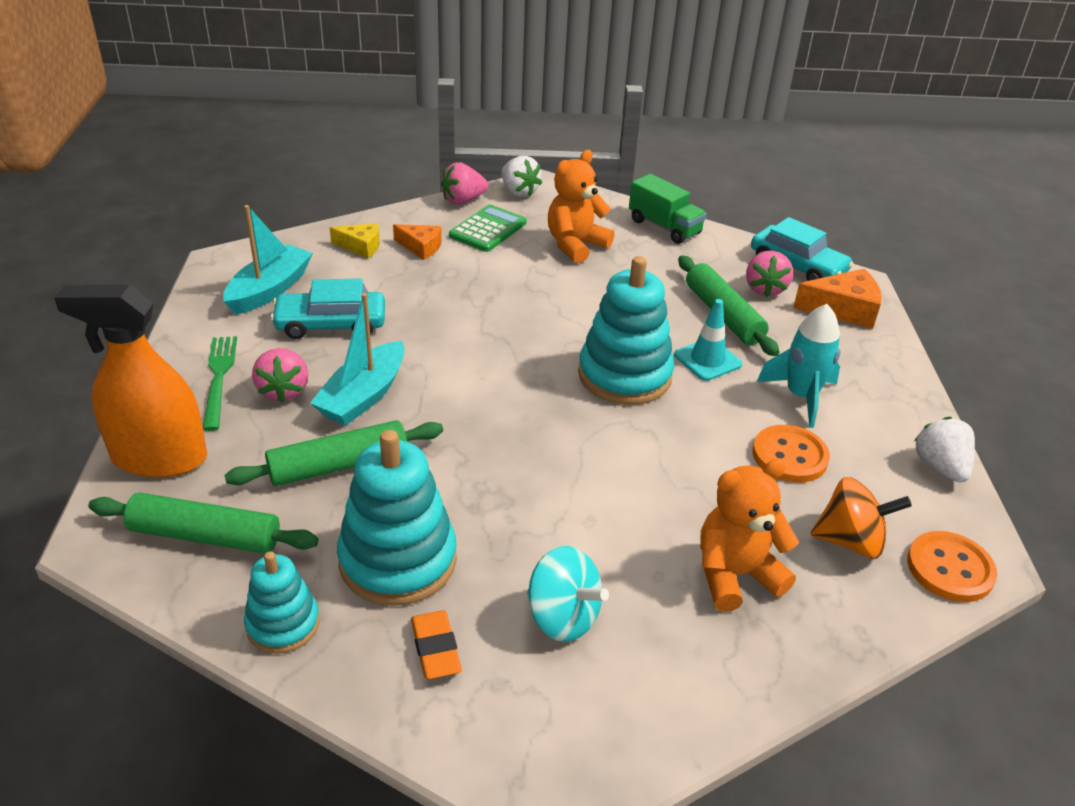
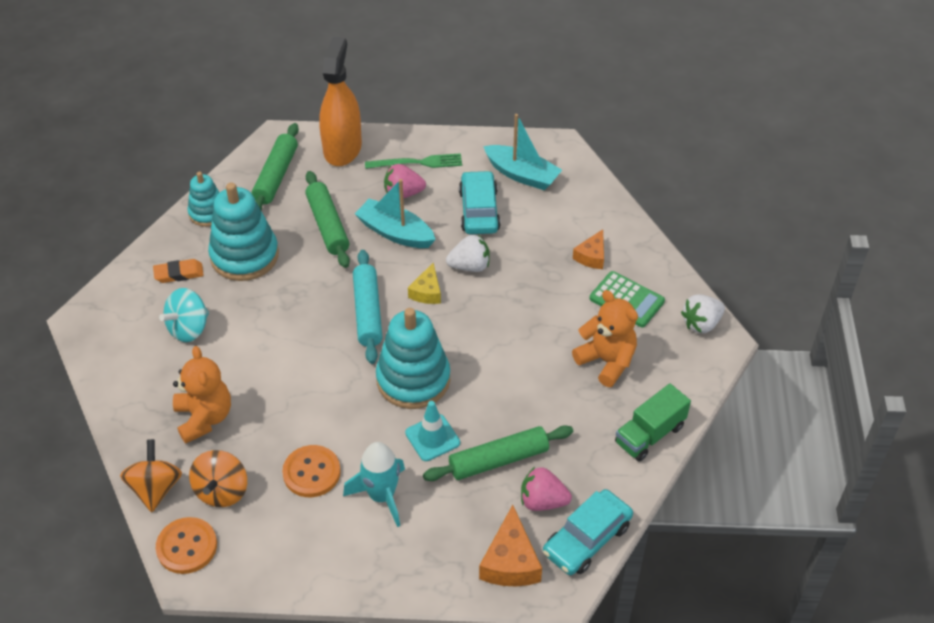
camera: 95 degrees right, 10 degrees up
(361, 246) = (588, 220): yellow cheese -> yellow cheese (427, 292)
(463, 200) = (677, 283): pink strawberry -> none
(515, 417) = (368, 312): none -> turquoise rolling pin
(875, 617) = (155, 488): none -> orange spinning top
(940, 467) = (288, 575): white strawberry -> white strawberry (470, 266)

